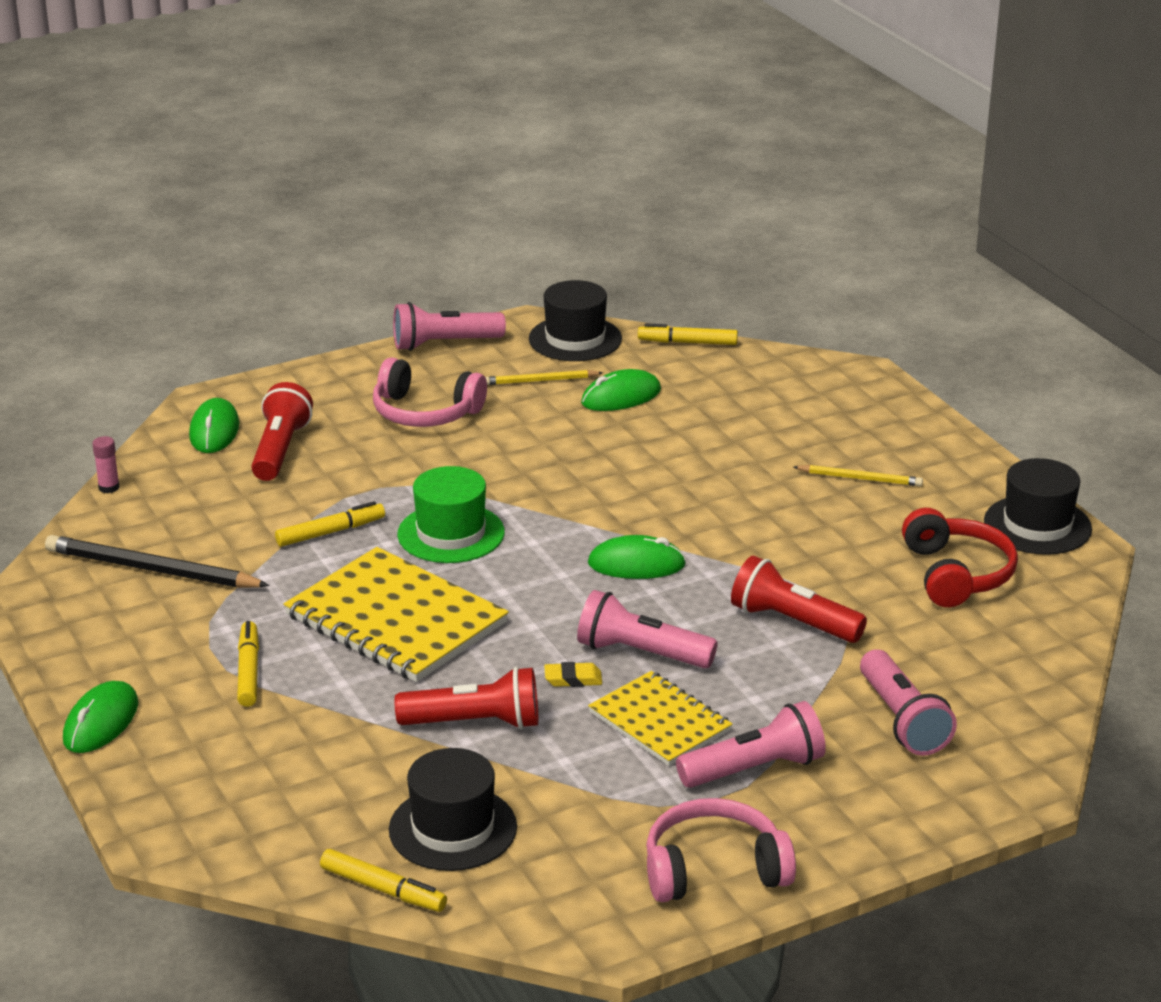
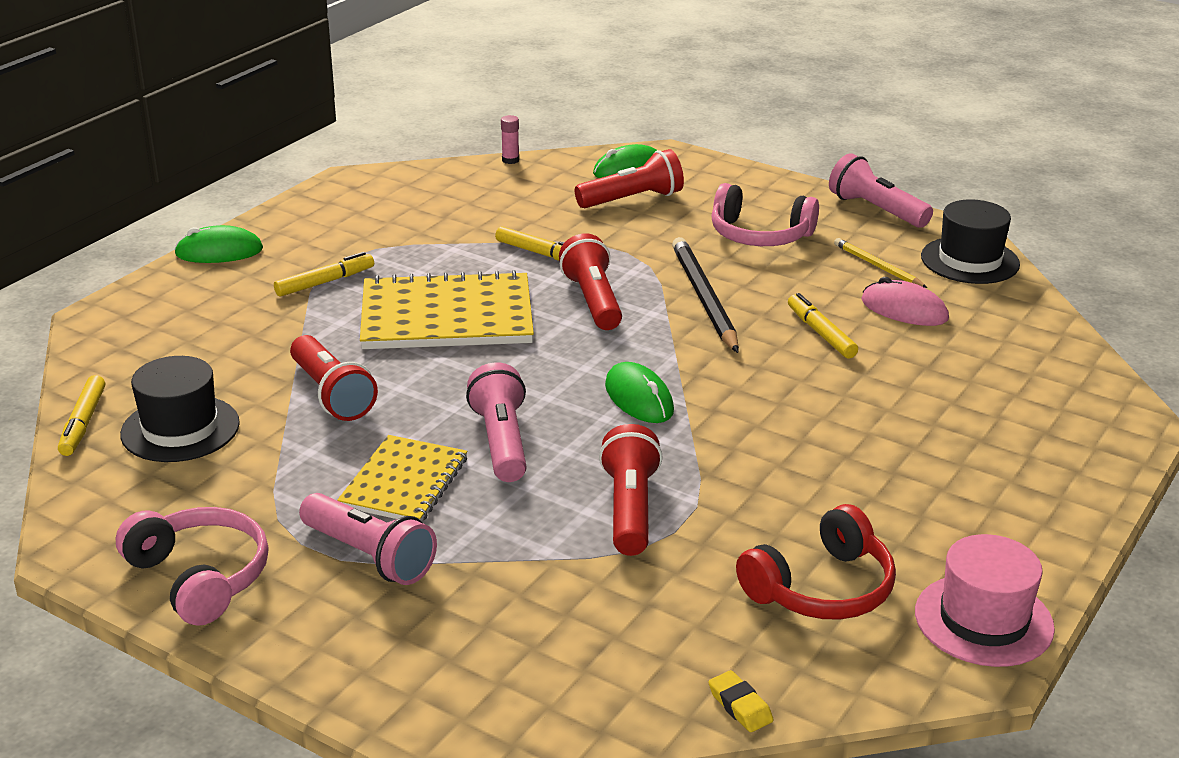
camera: 60 degrees right, 0 degrees up
(152, 570) = (421, 208): black pencil -> black pencil (703, 298)
(396, 619) = (447, 316): yellow notebook -> yellow notebook turned 75 degrees clockwise
(425, 412) = (759, 235): pink headphones -> pink headphones turned 60 degrees counterclockwise
(451, 533) = (593, 301): green hat -> red flashlight
(573, 679) = (432, 420): yellow eraser -> yellow eraser (740, 706)
(621, 397) = (904, 310): green mouse -> pink mouse
(687, 342) = (1046, 313): yellow marker -> yellow marker (821, 333)
(860, 478) = (931, 477): yellow pencil -> none
(902, 720) = (520, 624): pink flashlight -> none
(1037, 525) = (983, 620): black hat -> pink hat

